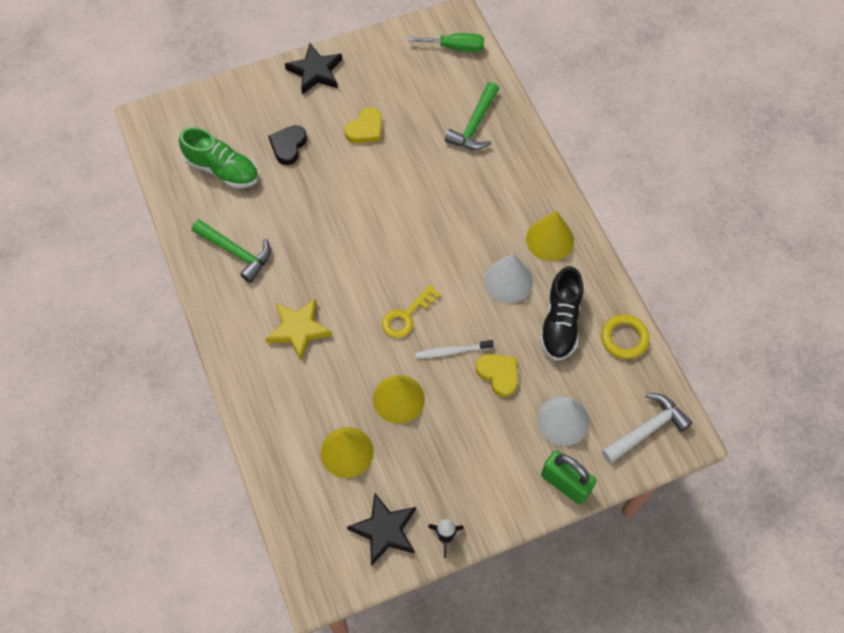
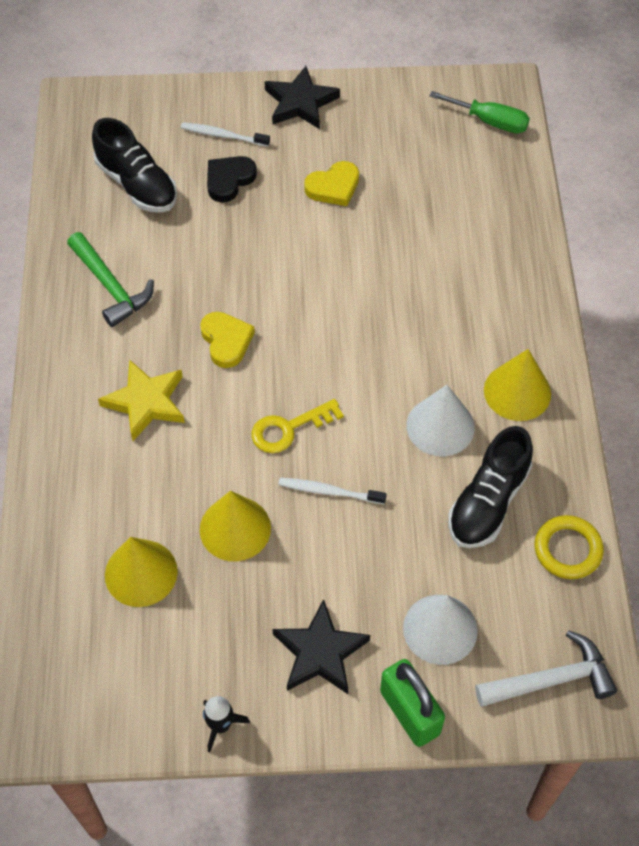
camera: 20 degrees right, 5 degrees down
(222, 169) = (137, 184): green shoe -> black shoe
(269, 113) = (223, 135): none -> white toothbrush
(384, 530) = (146, 689): black star -> black star (320, 652)
(474, 125) = (476, 222): green hammer -> none
(498, 374) = (378, 541): yellow heart -> yellow heart (226, 341)

